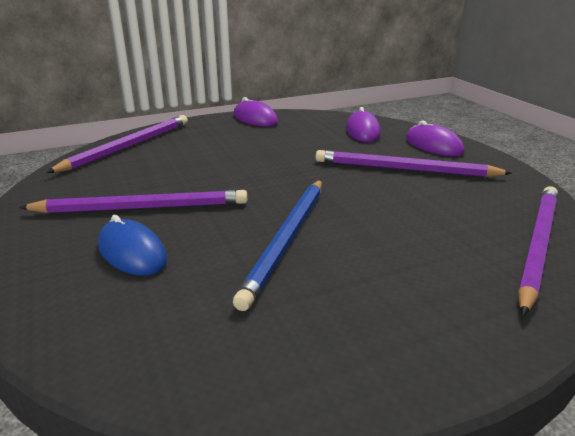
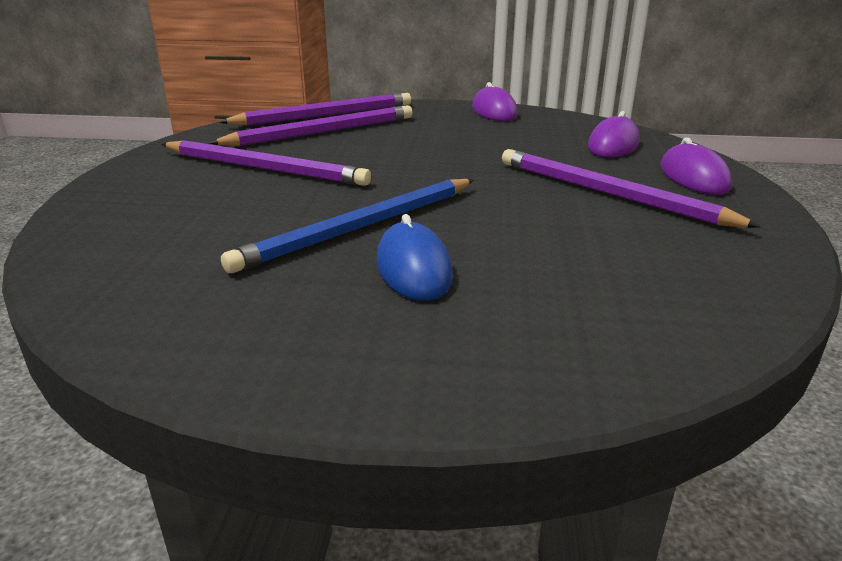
camera: 30 degrees right, 0 degrees up
(132, 252) = (205, 201): blue mouse -> blue mouse (414, 268)
(537, 245) = (675, 316): purple pencil -> purple pencil (322, 132)

